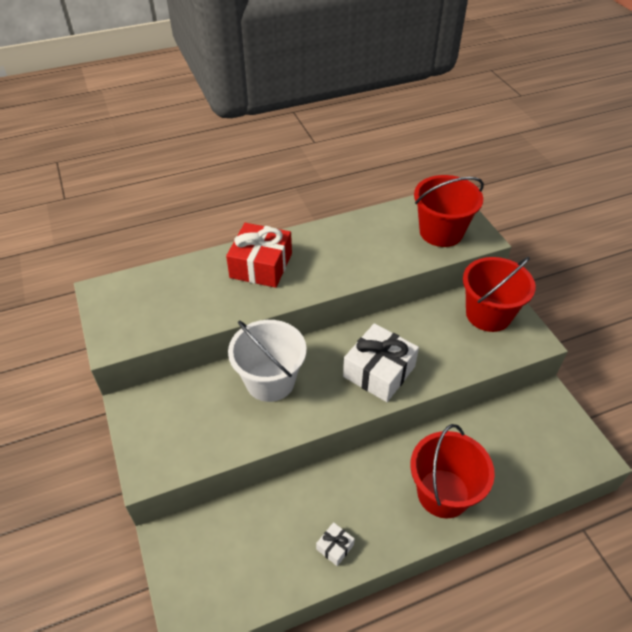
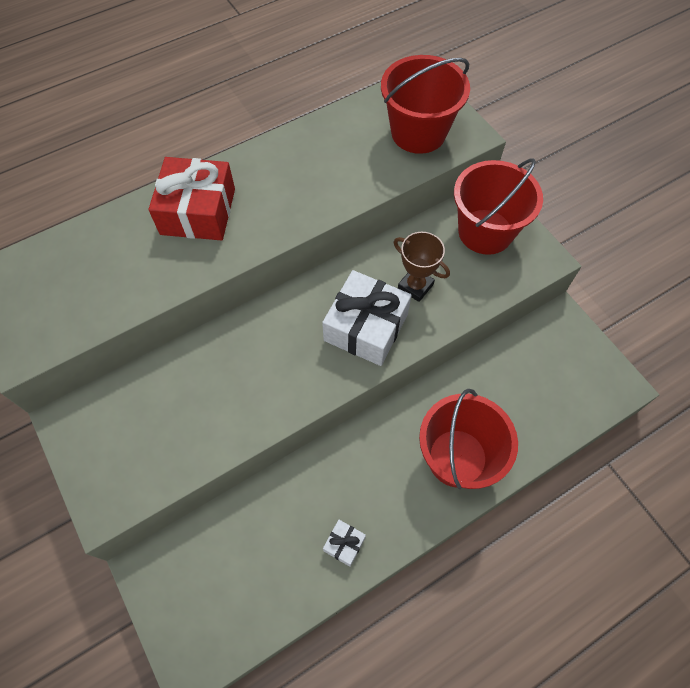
camera: 10 degrees left, 15 degrees up
(270, 381) = (236, 360): white bucket -> none
(424, 347) = (415, 286): none -> brown trophy

